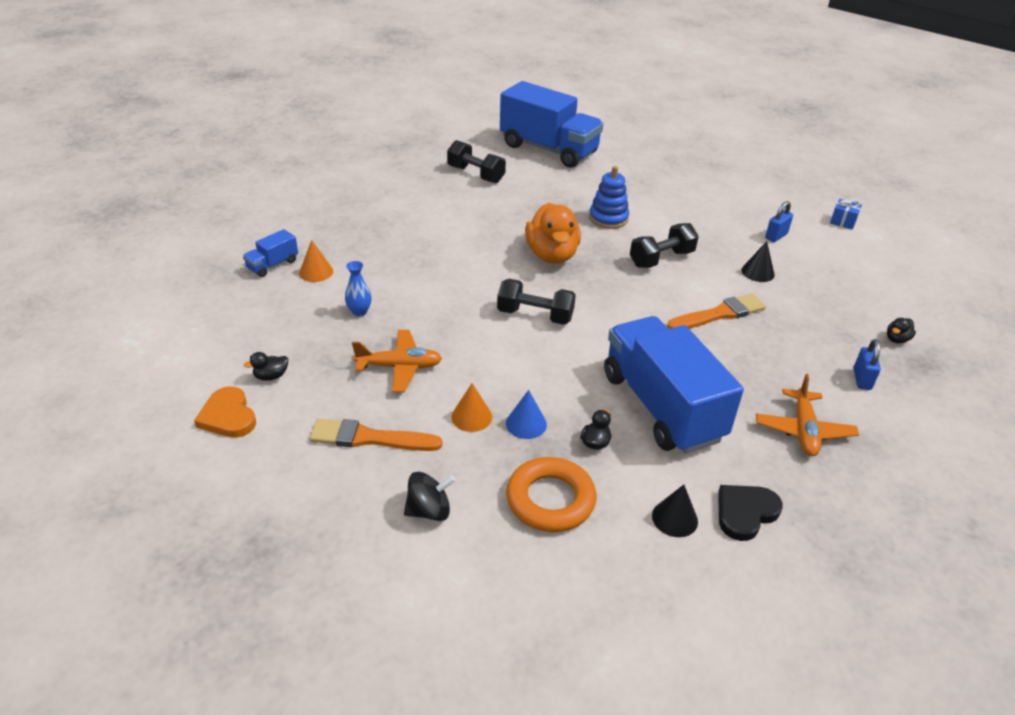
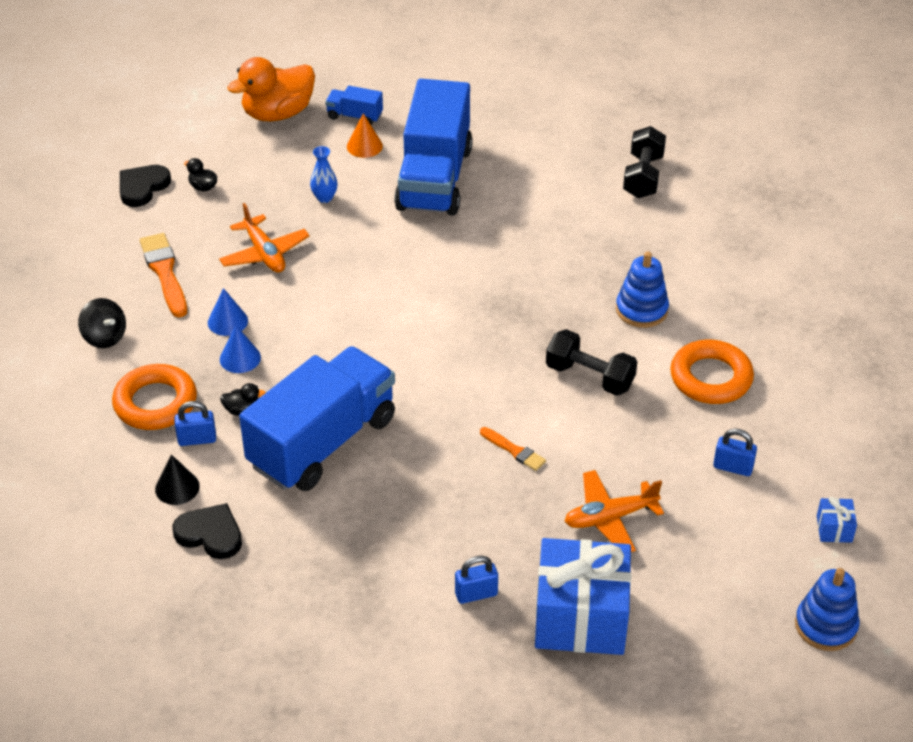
camera: 65 degrees right, 5 degrees up
(228, 416) = (142, 187): orange heart -> black heart
(471, 417) = (227, 321): orange cone -> blue cone
(535, 315) = (405, 312): black dumbbell -> none
(548, 149) = (763, 211): blue truck -> blue truck (434, 178)
(552, 255) = (525, 289): orange duck -> orange duck (278, 113)
(617, 485) = (197, 439): none -> blue padlock
(690, 216) = (711, 378): none -> orange ring
(719, 314) = (514, 450): orange brush -> orange brush, size x0.58
(758, 272) = (630, 466): black cone -> none
(803, 430) = (354, 557): orange plane -> orange plane (610, 518)
(896, 339) = (580, 617): black duck -> blue gift
(923, 251) = (825, 626): none -> blue stacking toy

